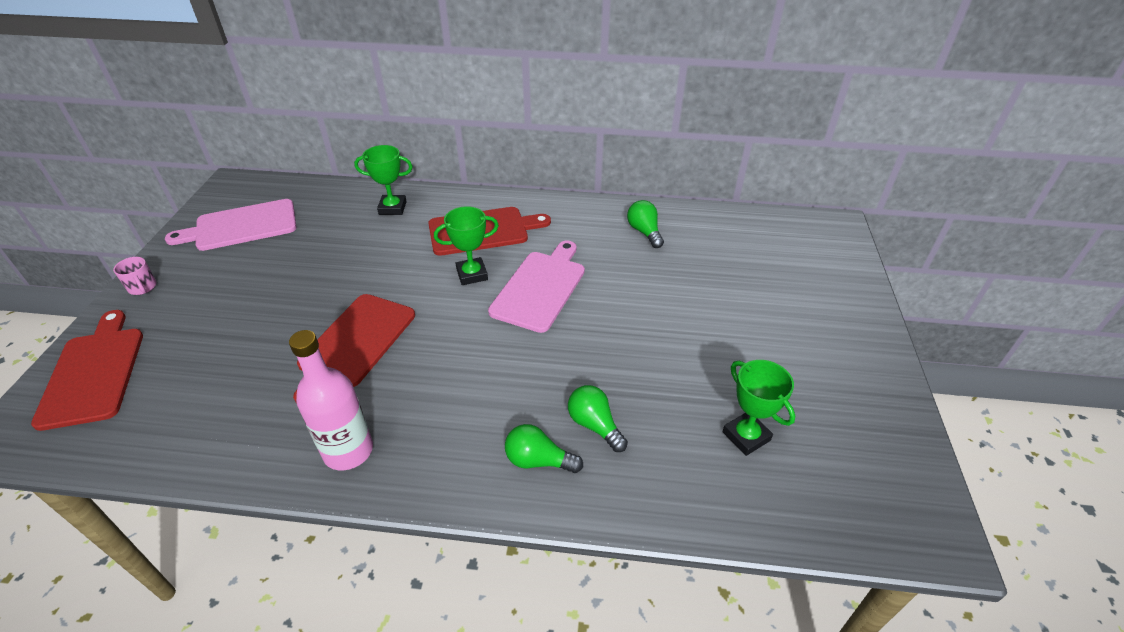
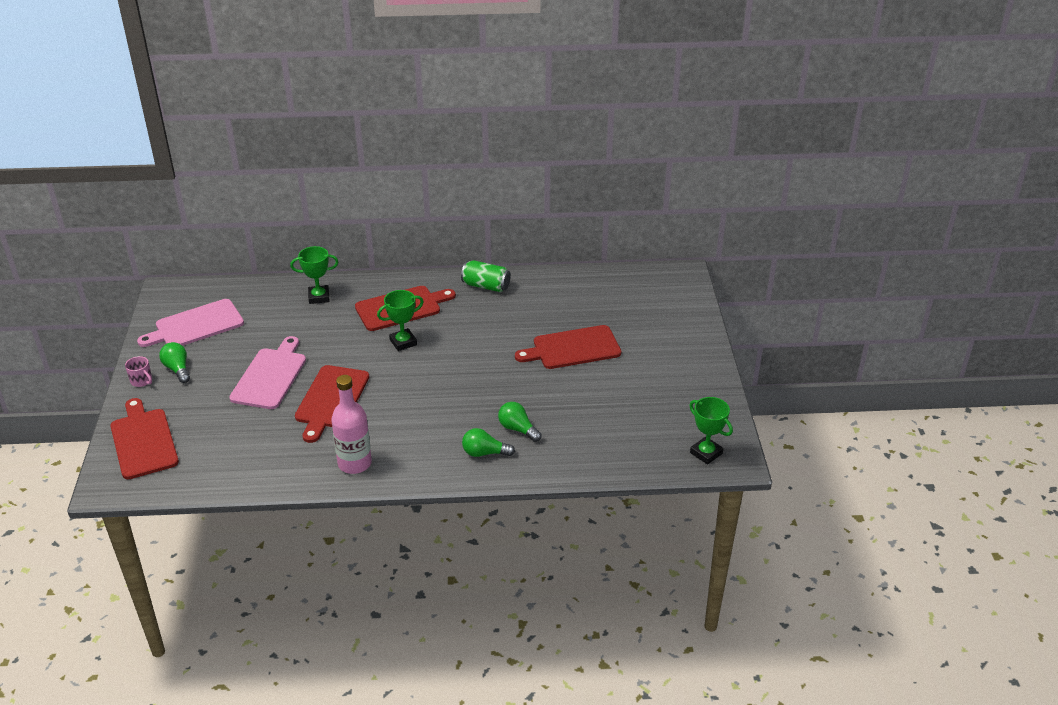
camera: 10 degrees left, 5 degrees down
(540, 288) = (459, 346): pink cutting board -> pink cutting board (270, 376)
(589, 215) = (486, 286): none -> green can
(644, 232) = (533, 295): green light bulb -> green light bulb (177, 369)
(687, 308) = (573, 348): none -> red cutting board
(746, 436) = (619, 423): green trophy -> green trophy (706, 453)

